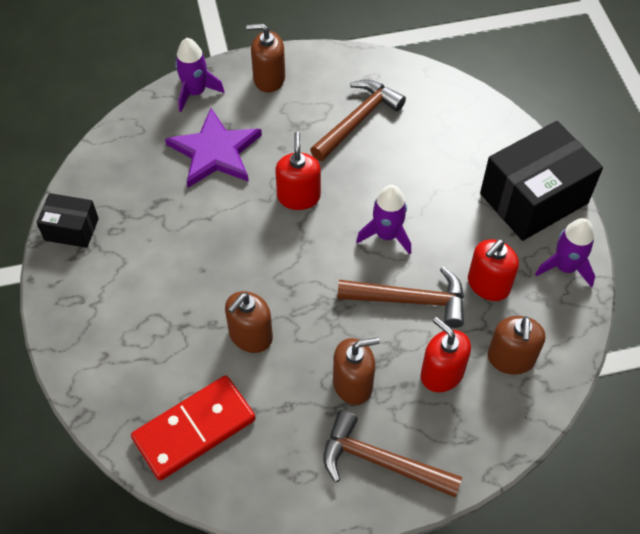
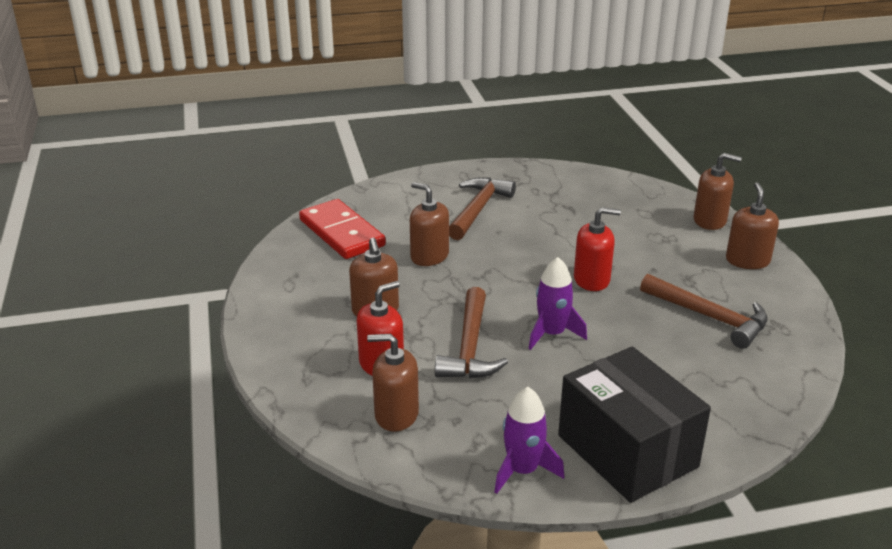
camera: 90 degrees right, 25 degrees down
(71, 229) = (533, 172): black box -> none
(195, 92) = (710, 220): purple rocket -> brown soap dispenser
(215, 152) = (636, 233): purple star -> none
(381, 461) = (293, 325): brown hammer -> brown hammer (478, 209)
(488, 284) = (492, 404): red soap dispenser -> none

